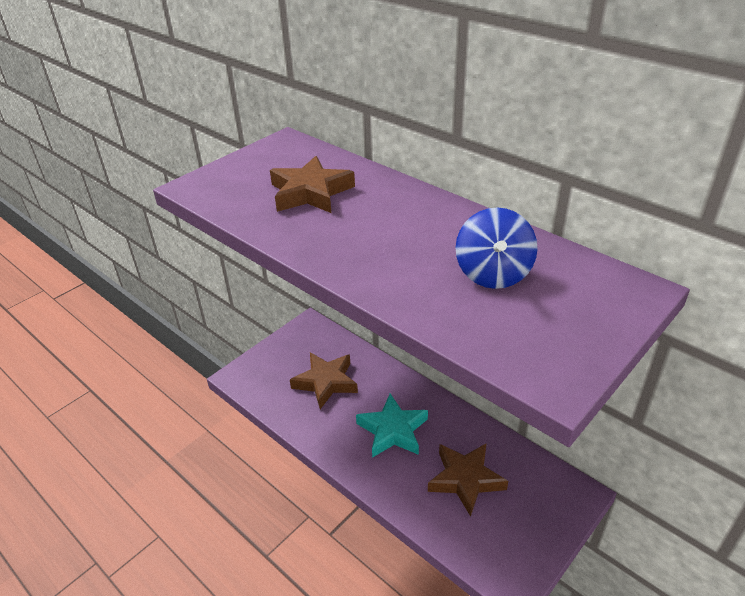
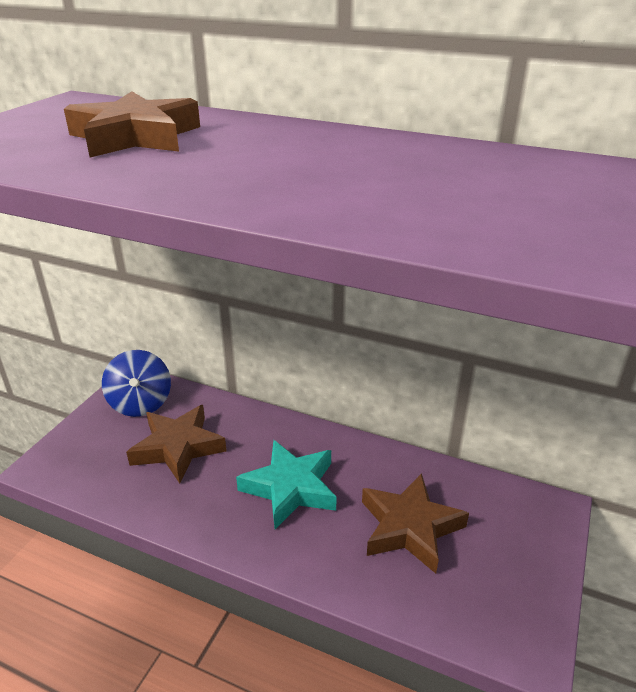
camera: 20 degrees left, 5 degrees down
(493, 273) = (459, 180): blue spinning top -> blue spinning top (141, 403)

